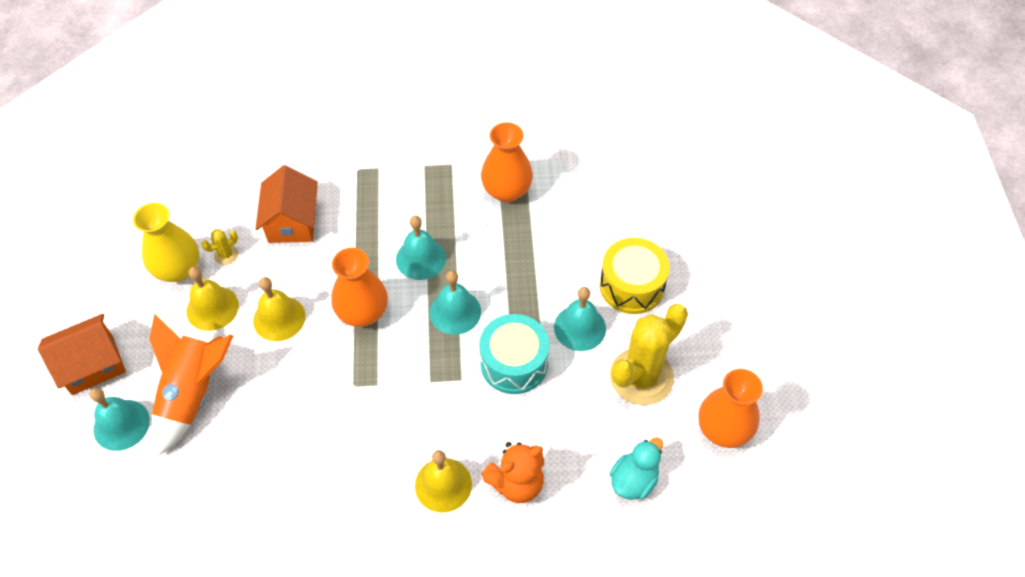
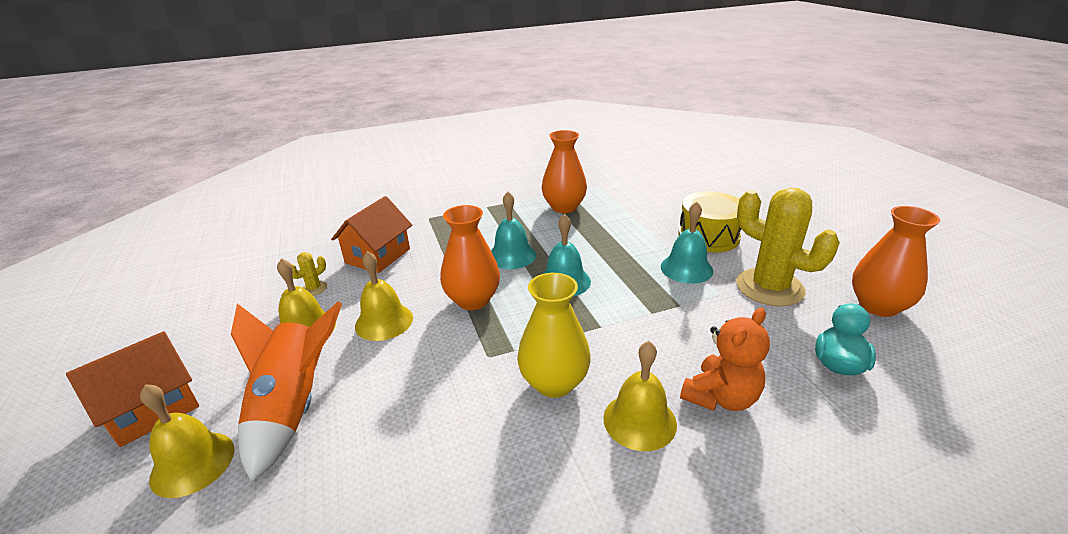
camera: 15 degrees left, 25 degrees down
(121, 425) = (192, 463): turquoise bell -> yellow bell
(178, 269) = (262, 308): yellow vase -> yellow vase (554, 383)
(292, 222) = (378, 256): orange house -> orange house turned 45 degrees clockwise
(514, 363) = (645, 303): turquoise drum -> none
(641, 377) = (769, 287): yellow cactus -> yellow cactus turned 75 degrees counterclockwise

